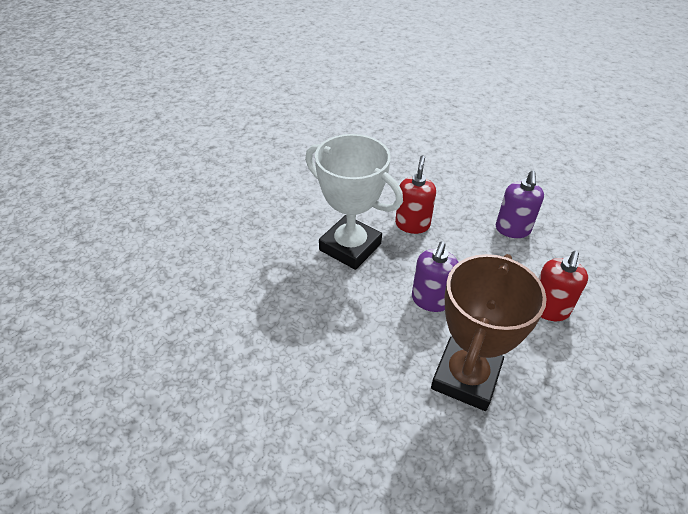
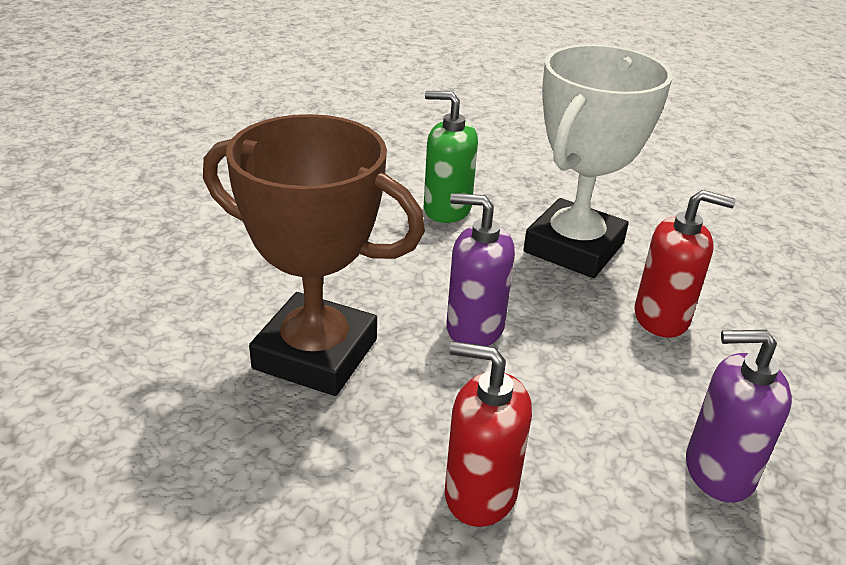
camera: 85 degrees right, 10 degrees down
(304, 303) = (446, 209): none -> green soap dispenser

